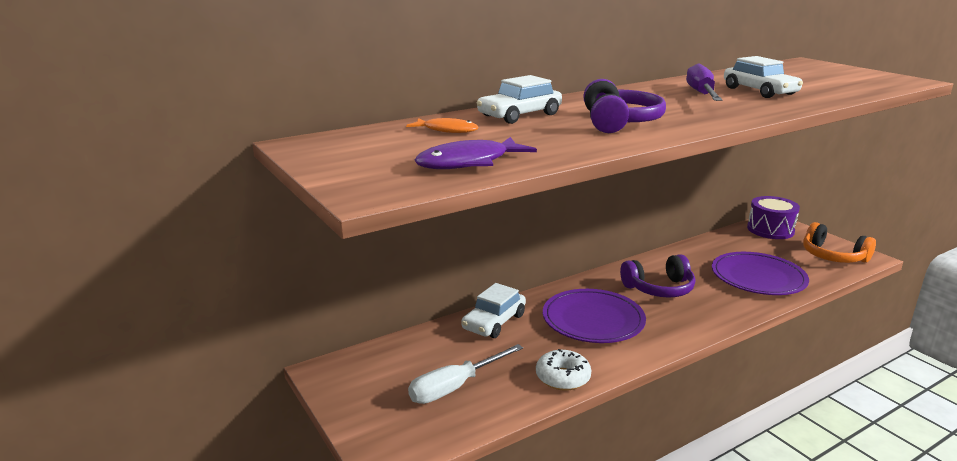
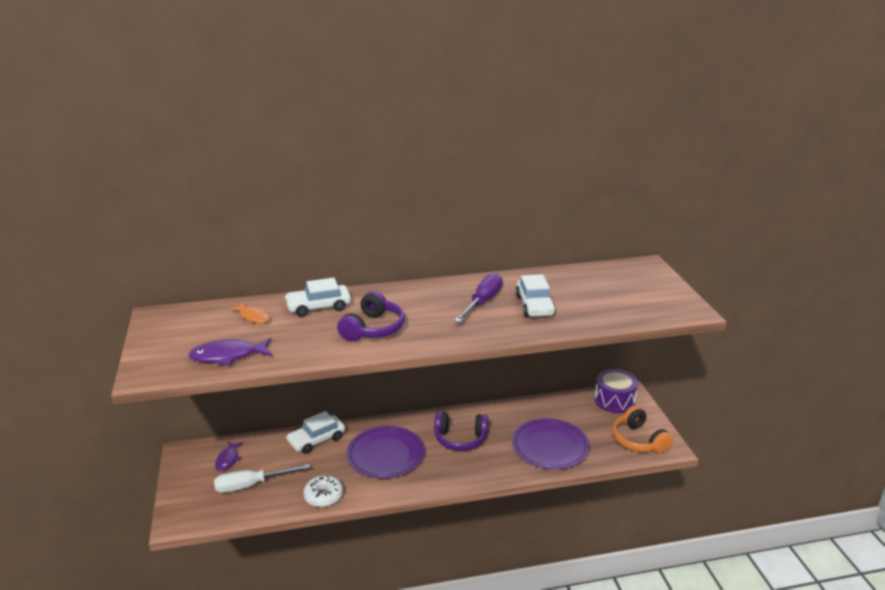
camera: 20 degrees right, 5 degrees up
(396, 366) = (228, 460): none -> purple fish

